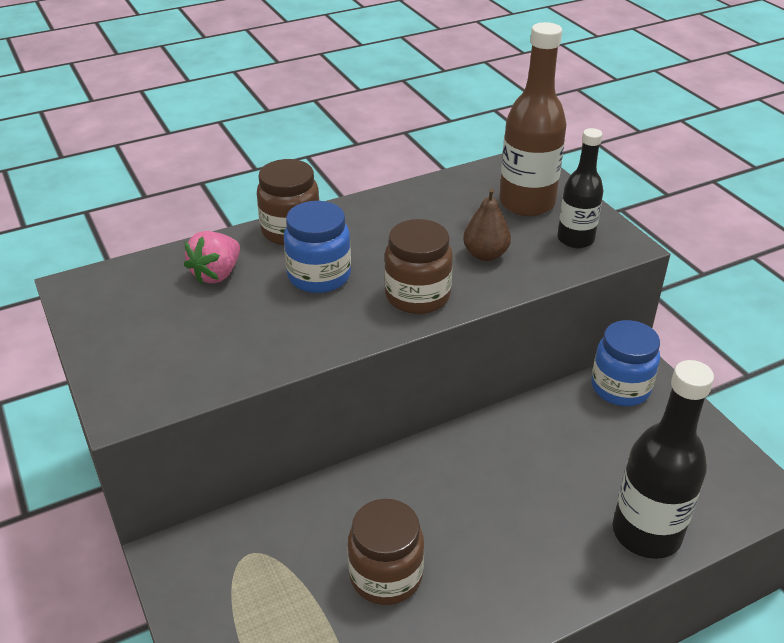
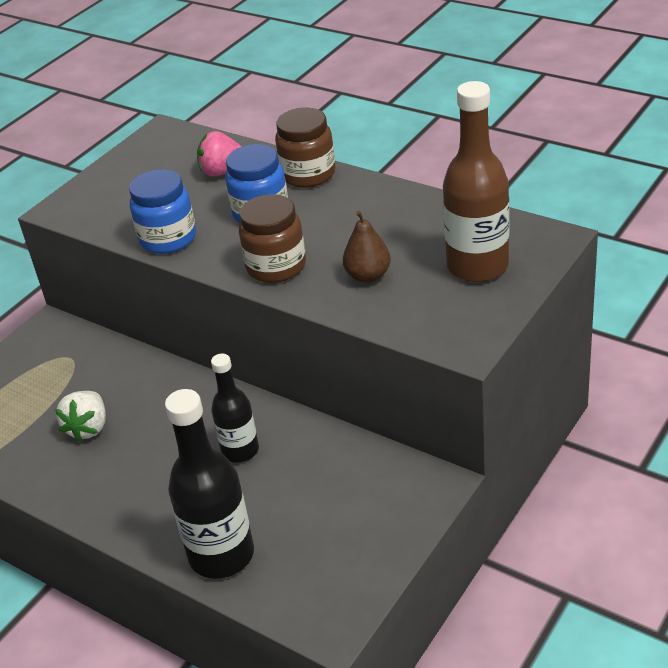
camera: 65 degrees right, 0 degrees up
(386, 576) = (88, 428): brown jar -> white strawberry
(575, 239) = (444, 315): black bottle -> black bottle (240, 450)
(620, 388) = (398, 477): blue jar -> blue jar (168, 239)

